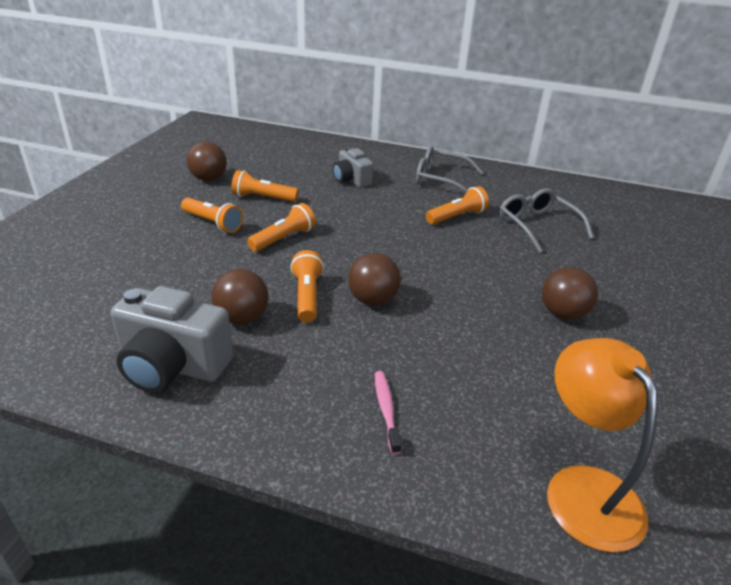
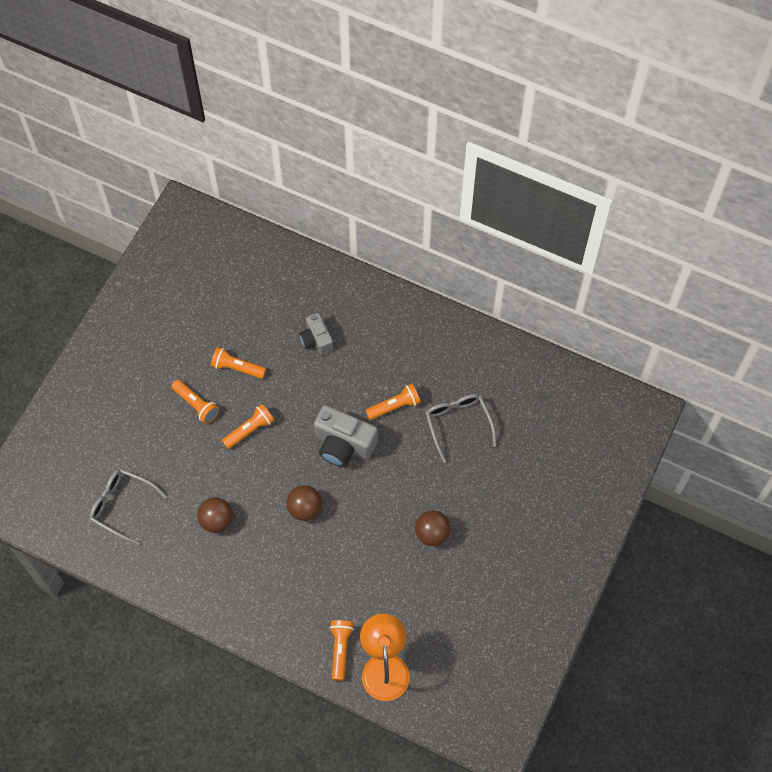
camera: 10 degrees right, 30 degrees up
(172, 366) = (175, 560): grey camera -> grey camera (343, 444)
(209, 179) = (191, 332): brown ball -> none
(307, 296) = (261, 501): orange flashlight -> orange flashlight (340, 649)
(386, 409) = (294, 605): pink toothbrush -> none
(441, 180) = (399, 342): grey glasses -> grey glasses (122, 506)

